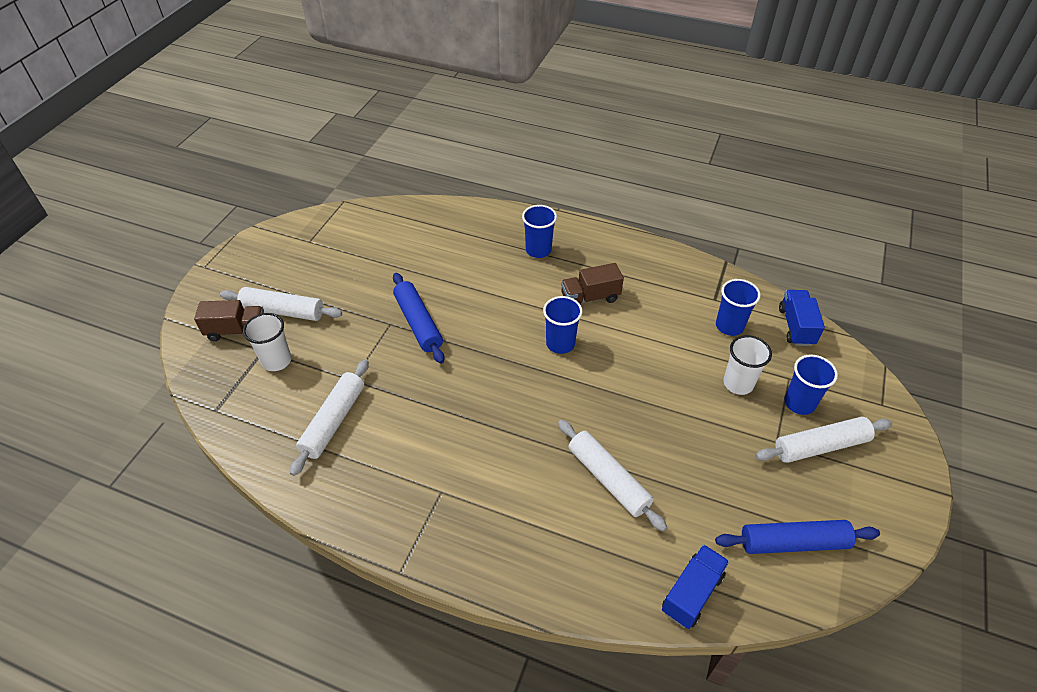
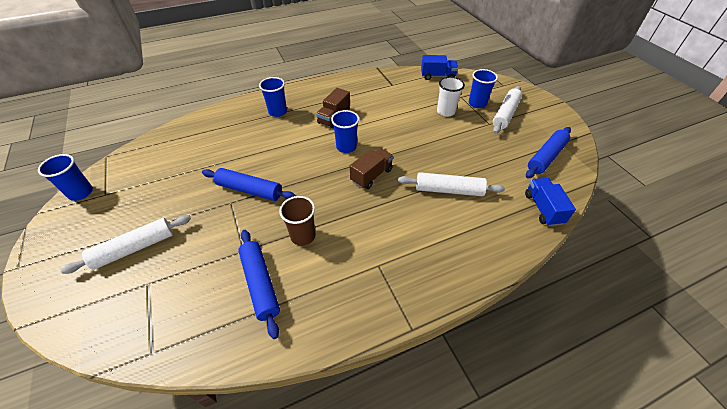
camera: 45 degrees left, 0 degrees up
(237, 330) = (106, 287): brown truck -> brown truck (371, 175)
(276, 361) = (168, 281): white cup -> none
(334, 421) = (260, 284): white rolling pin -> blue rolling pin
(412, 406) = (303, 236): none -> brown cup
(729, 326) = (412, 91): blue cup -> blue cup (81, 193)
(796, 326) = (437, 76): blue truck -> blue truck turned 135 degrees clockwise

